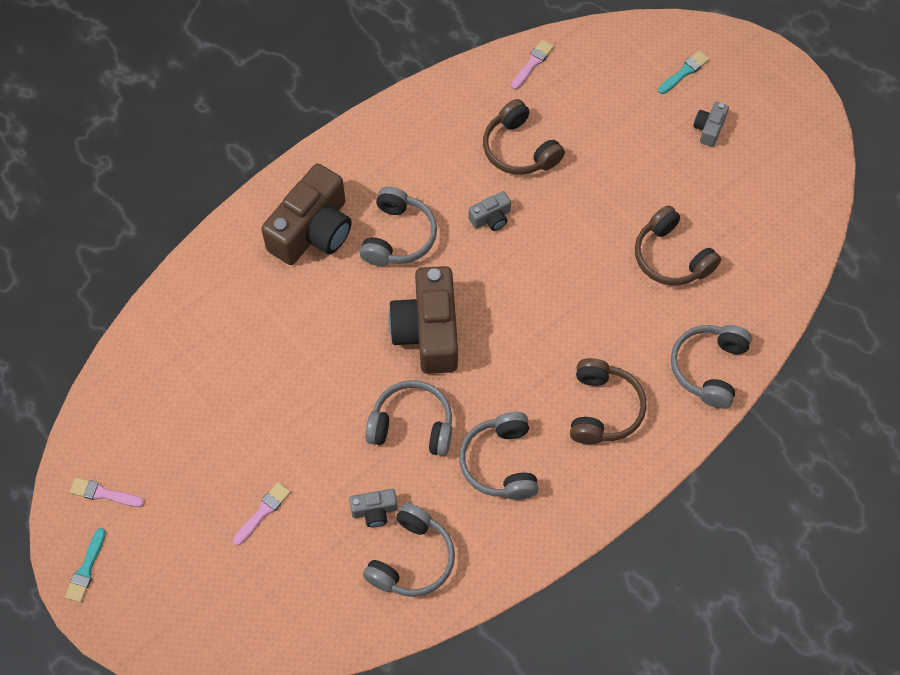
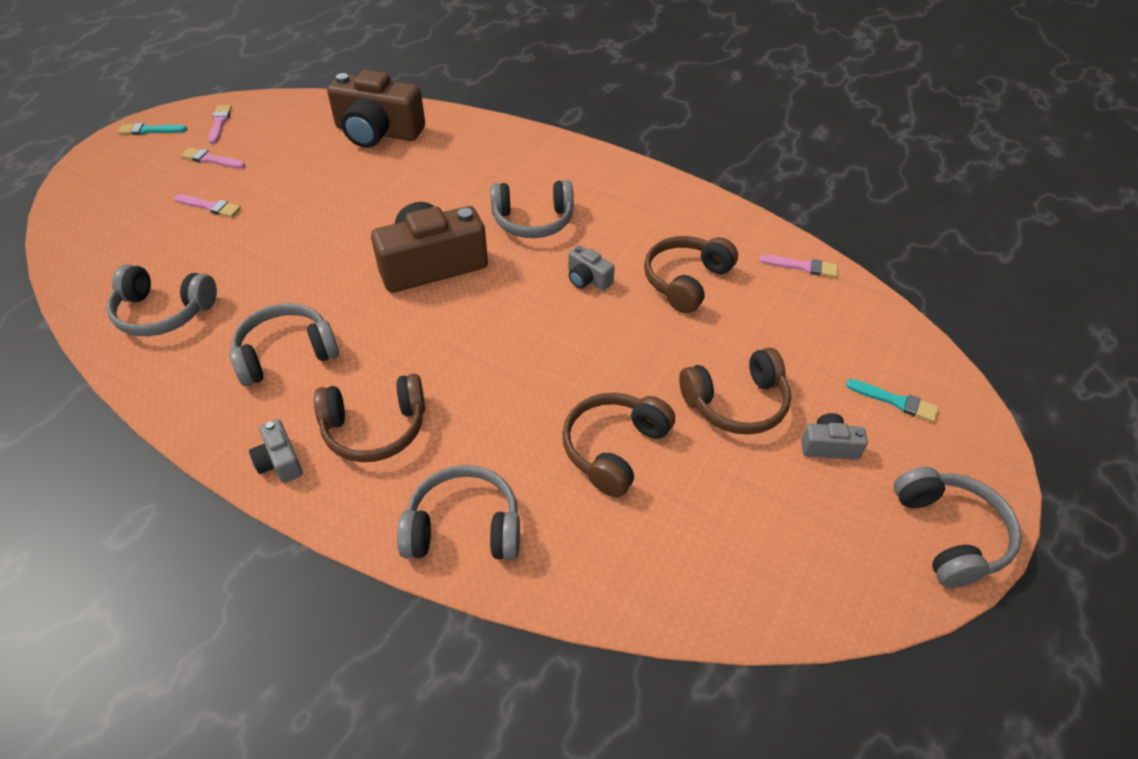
camera: 70 degrees right, 15 degrees down
(176, 506) = (211, 159): none -> pink brush
(312, 230) = (514, 169): brown camera -> brown camera (378, 132)
(374, 511) = (217, 274): grey camera -> grey camera (280, 461)
(412, 425) = (319, 278): grey headphones -> grey headphones (949, 534)
(655, 167) = (736, 403): none -> brown headphones

